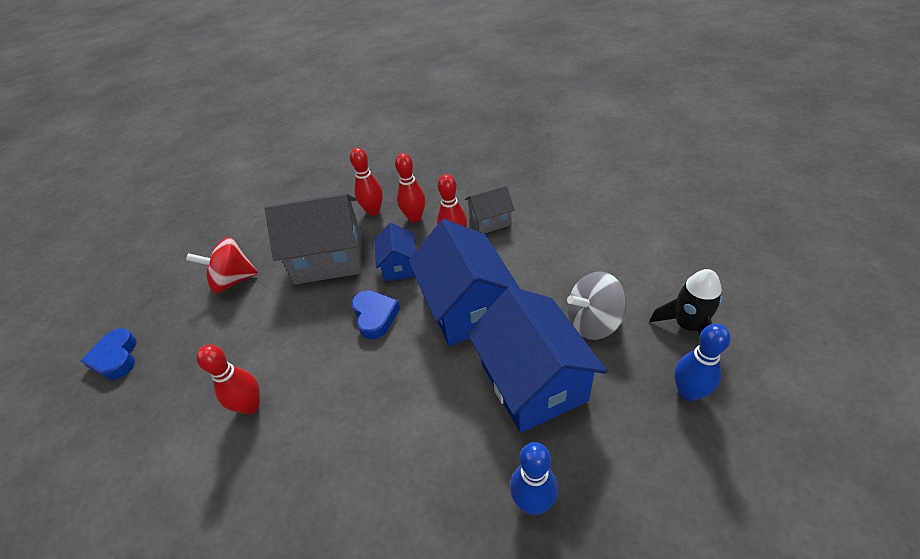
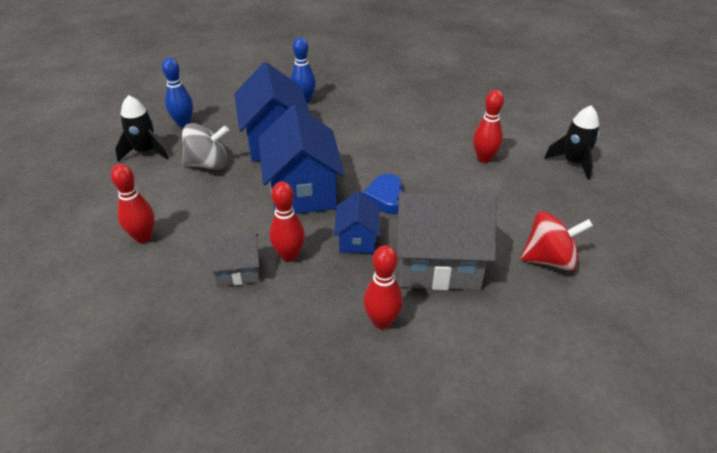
camera: 175 degrees left, 5 degrees down
(116, 358) = (631, 207): blue heart -> none
(135, 422) = (573, 162): none -> black rocket
(415, 217) = (327, 297): red bowling pin -> red bowling pin (143, 237)

